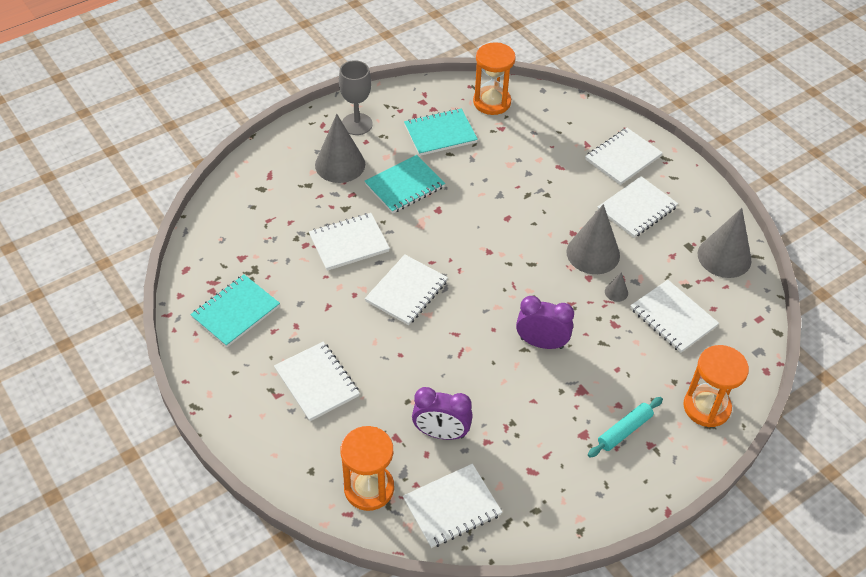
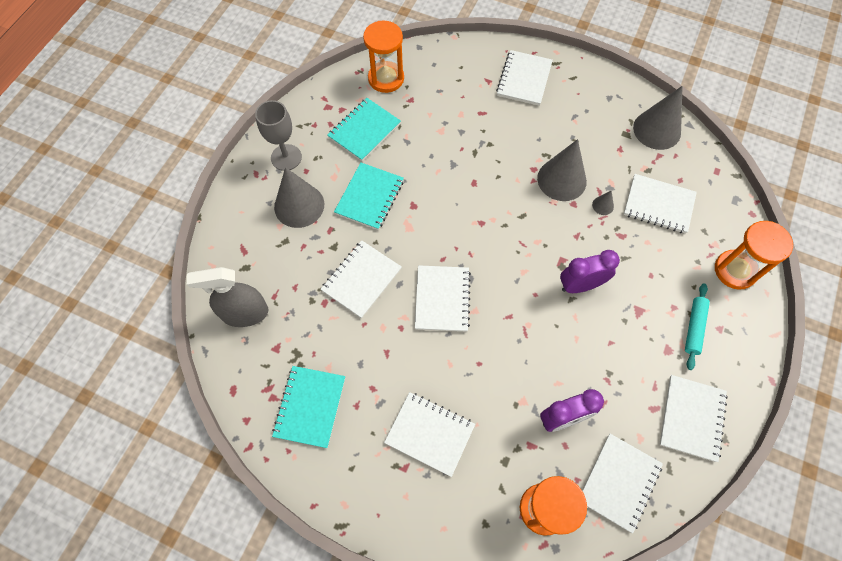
camera: 30 degrees left, 15 degrees up
(236, 221) = (245, 313): none -> grey spray bottle
(637, 209) = (566, 121): white notebook -> white notebook (691, 418)

